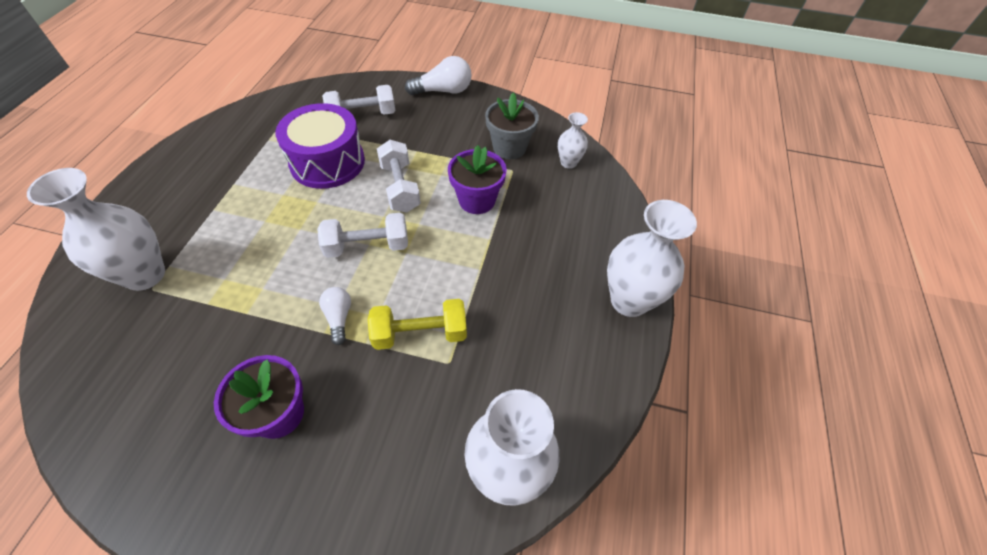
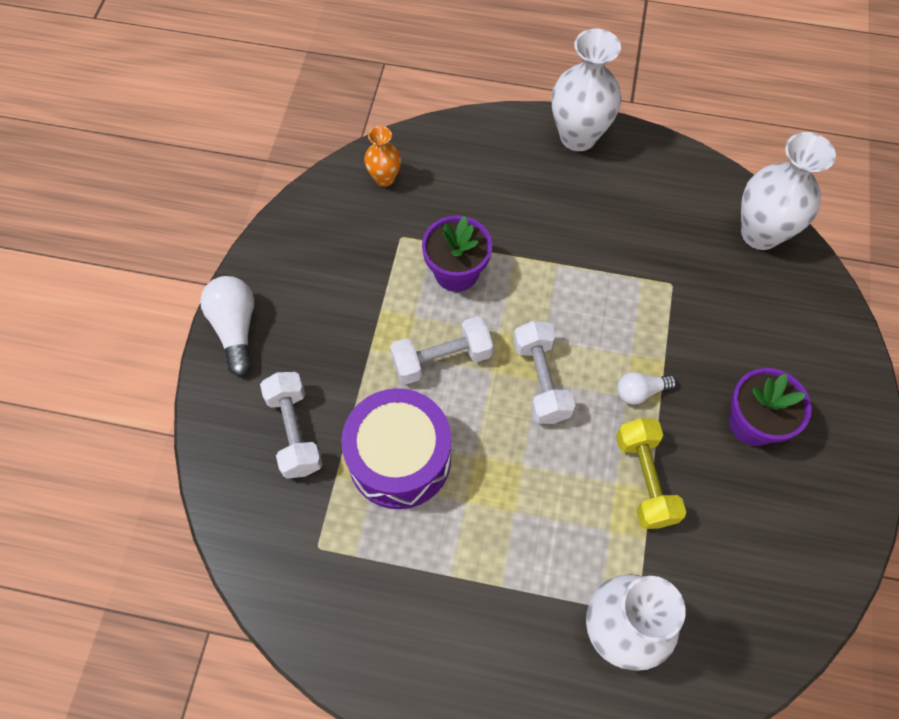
camera: 90 degrees left, 10 degrees up
(420, 334) = (645, 312): yellow dumbbell -> yellow dumbbell (645, 479)
(509, 148) = (360, 241): grey flower pot -> none
(568, 163) = (384, 178): white vase -> orange vase

